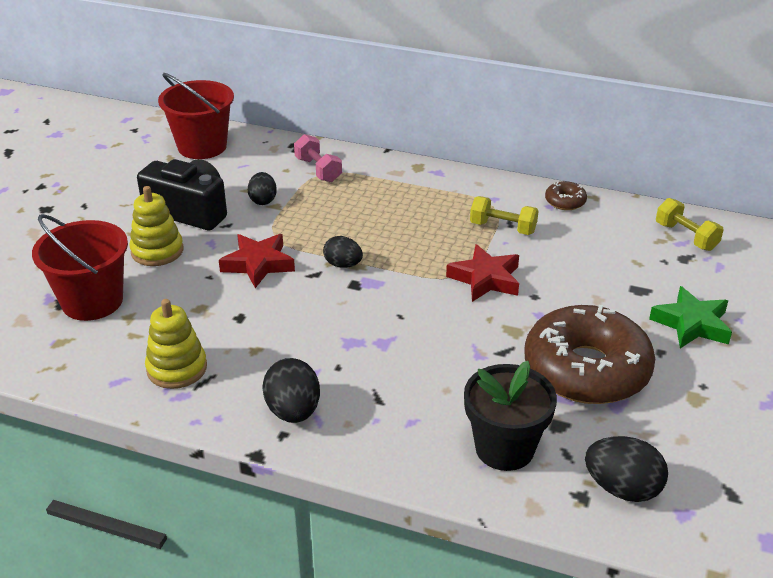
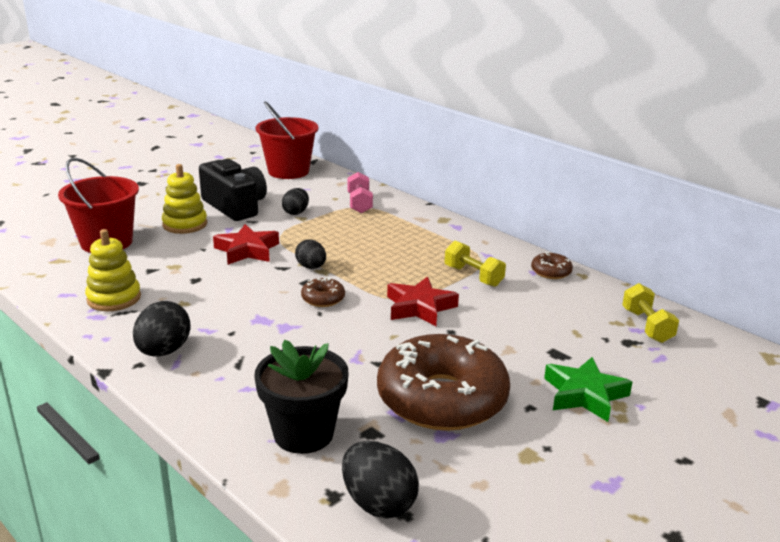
camera: 25 degrees right, 10 degrees down
(389, 298) = (323, 298): none -> brown donut

